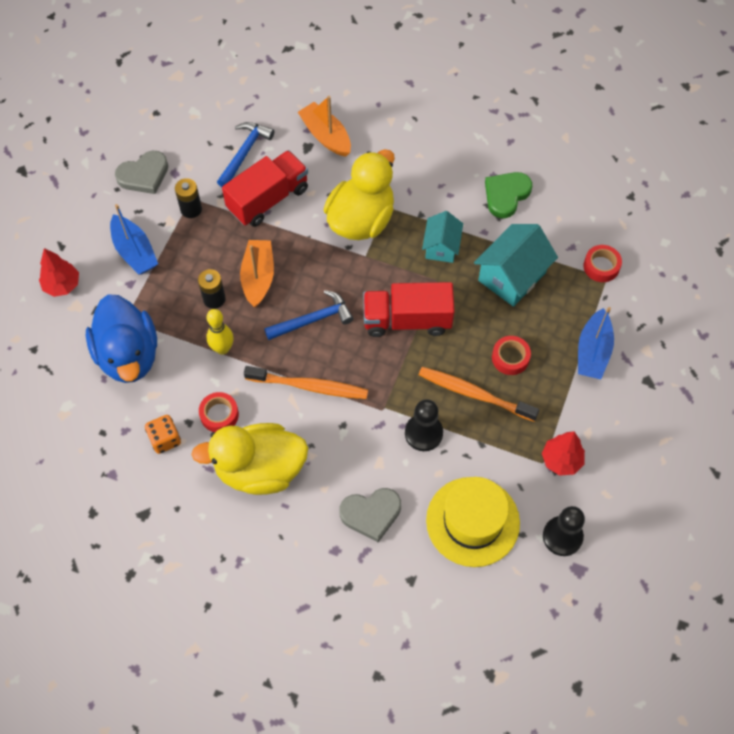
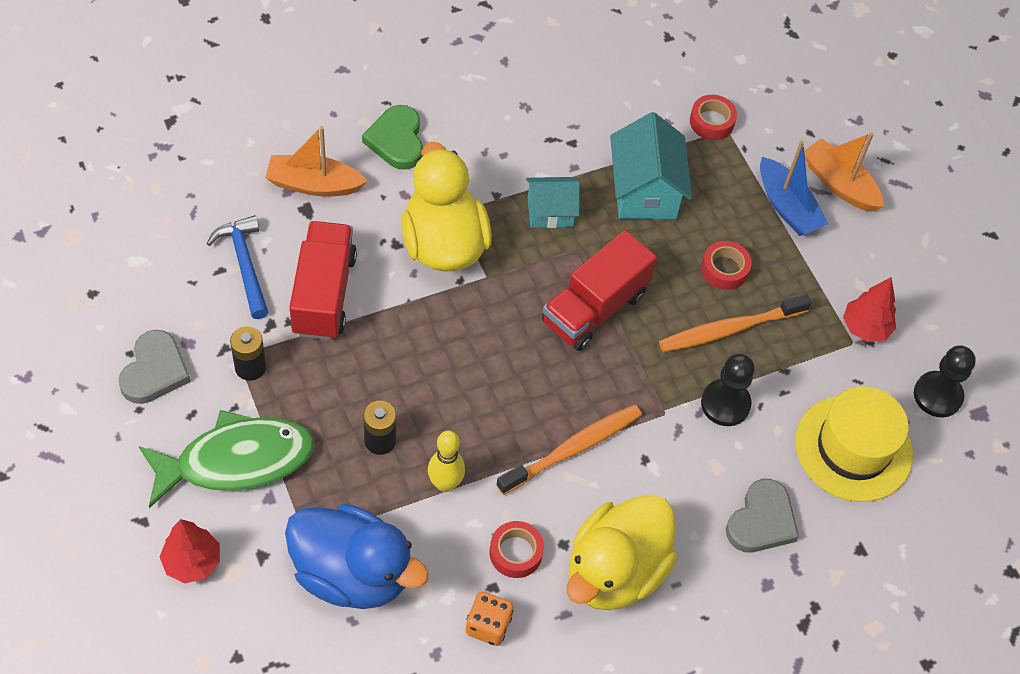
camera: 50 degrees left, 5 degrees down
(134, 252) = (236, 460): blue boat -> green fish
(258, 277) = (402, 382): orange boat -> orange boat (839, 184)
(313, 319) = (504, 380): blue hammer -> none
(441, 247) = (550, 212): turquoise house -> turquoise house turned 60 degrees counterclockwise
(506, 195) = (557, 116): green heart -> green heart (396, 140)

